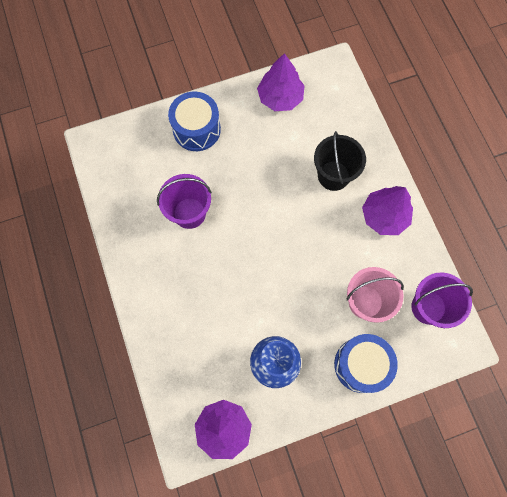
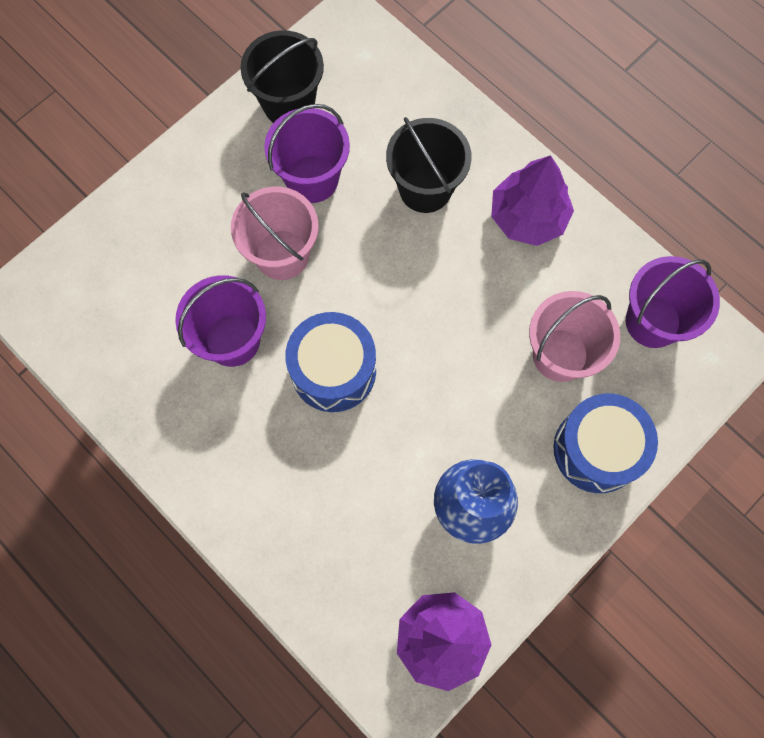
camera: 25 degrees left, 0 degrees up
(196, 129) = (182, 207): blue drum -> blue drum (333, 370)
(237, 178) = (282, 254): none -> pink bucket
(273, 144) = (312, 179): none -> purple bucket
(280, 97) = (289, 104): purple tree -> black bucket

